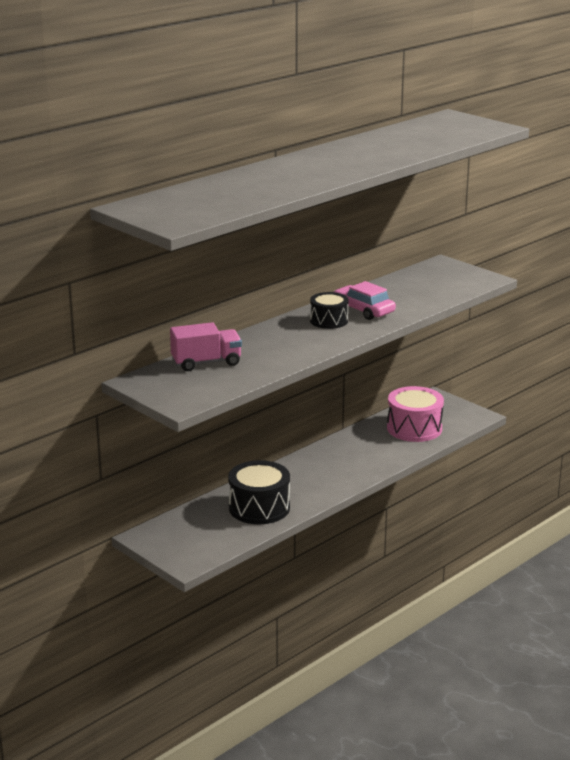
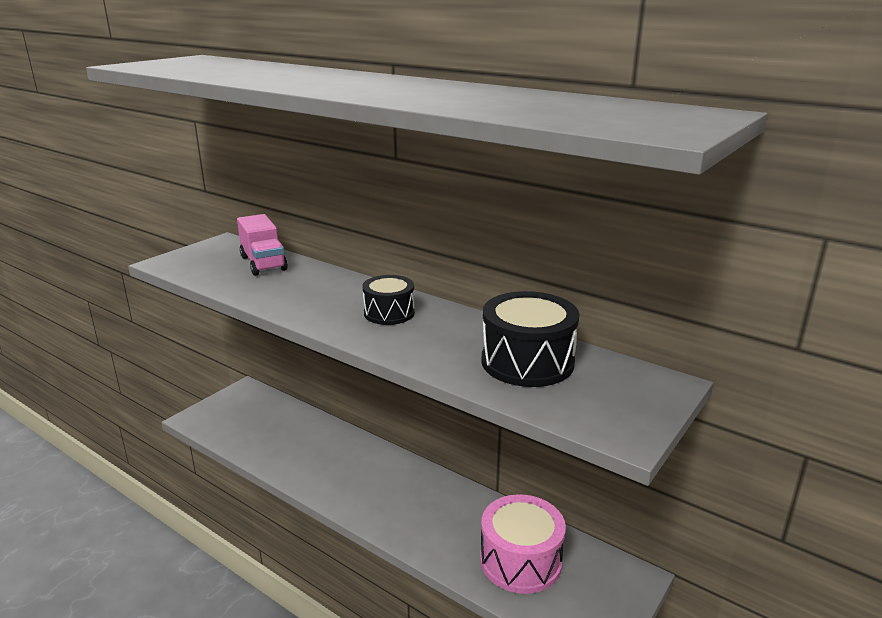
camera: 80 degrees right, 0 degrees up
(259, 508) = (295, 448): black drum -> black drum (527, 362)
(363, 310) = (433, 332): pink car -> none

